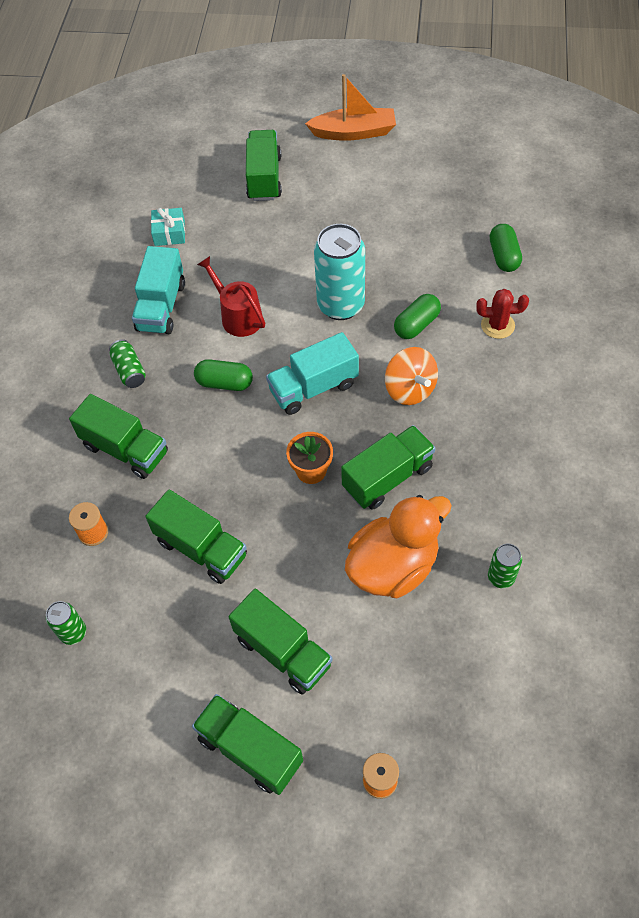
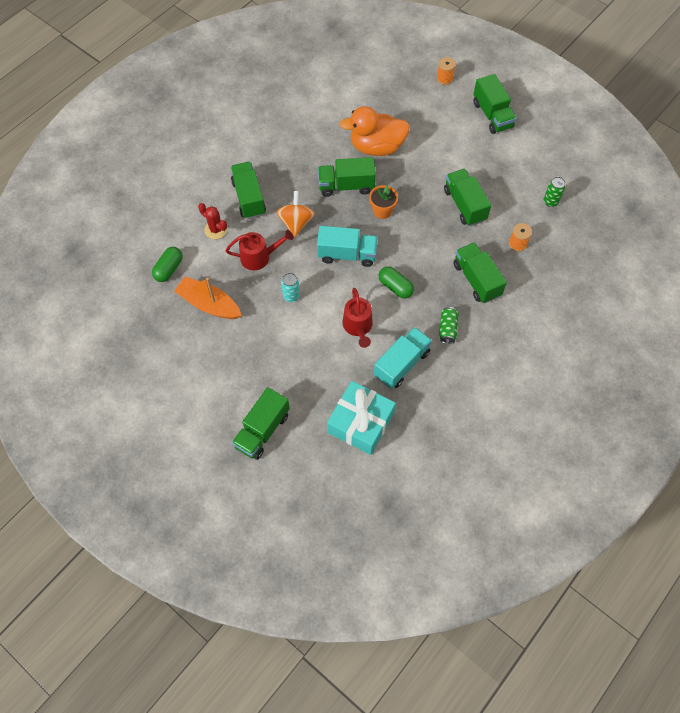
camera: 150 degrees left, 5 degrees up
(169, 233) = (360, 423): turquoise gift -> turquoise gift, size x1.95
(283, 651) = (453, 141): green truck -> green truck (249, 198)
(340, 305) = (291, 296): turquoise can -> turquoise can, size x0.49
(354, 132) = (167, 432): orange boat -> orange boat (209, 304)
(416, 324) = (259, 257): green capsule -> red watering can
(501, 577) = (331, 117): green can -> none

